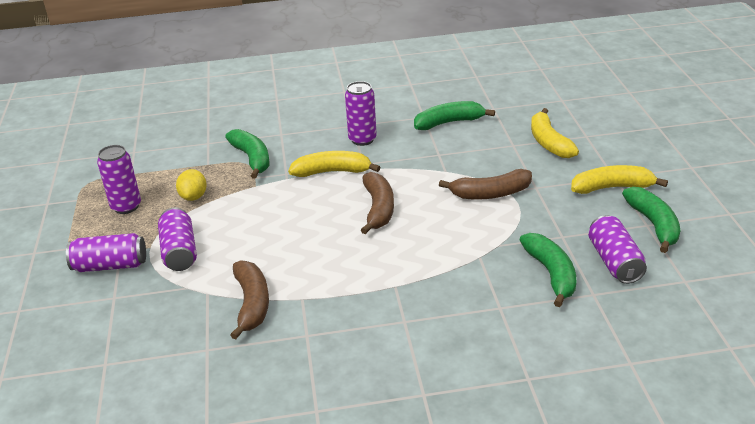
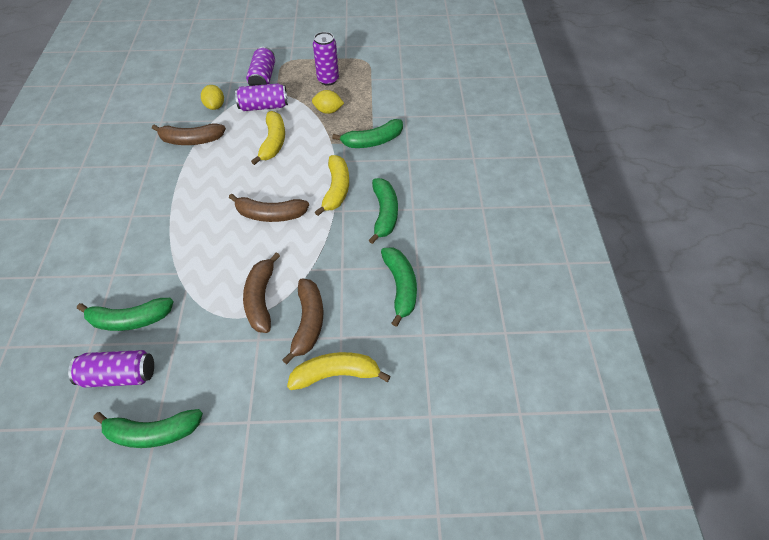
camera: 95 degrees right, 20 degrees up
(174, 299) = (215, 106): none -> yellow lemon
(362, 139) = (384, 213): purple can -> green banana
(505, 163) = (308, 322): none -> brown banana
(612, 187) = (230, 412): yellow banana -> yellow banana (273, 142)

